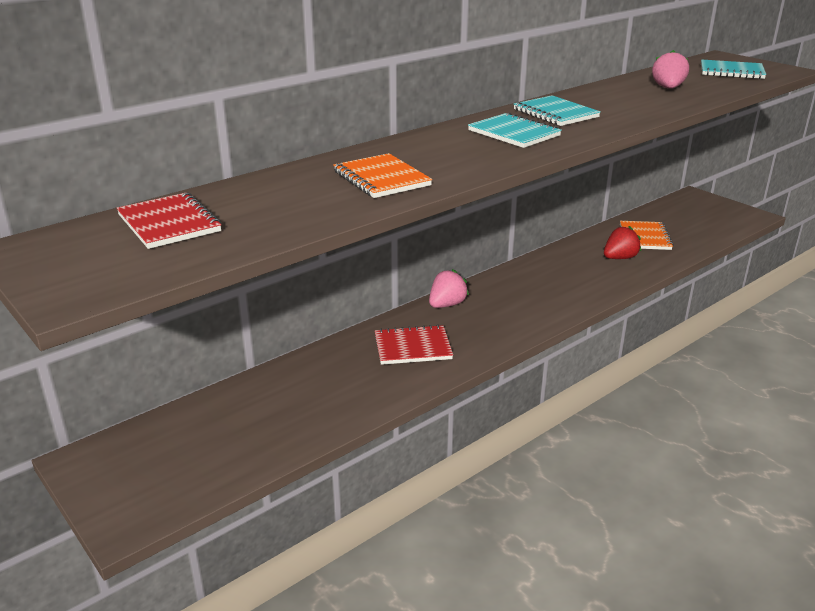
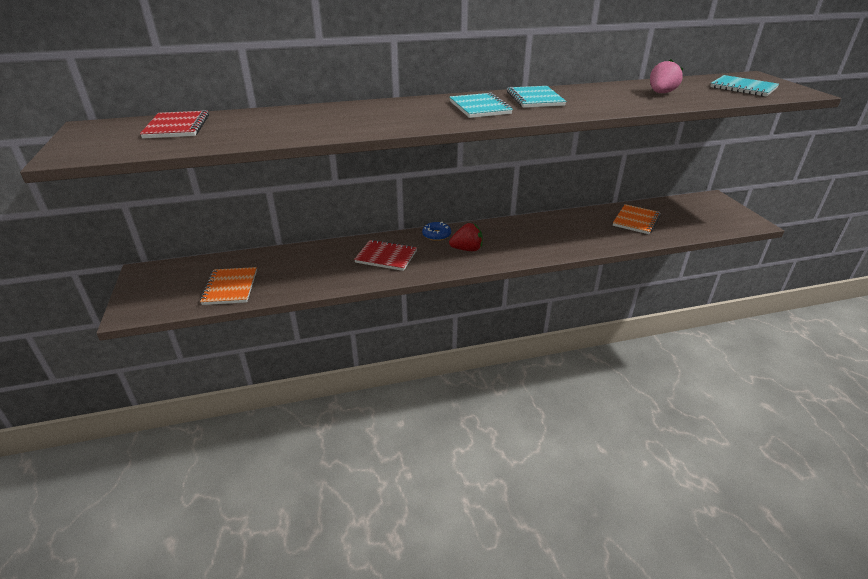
camera: 25 degrees right, 5 degrees up
(381, 178) = (339, 122): orange notebook -> orange notebook (230, 287)
(447, 305) = (436, 235): pink strawberry -> blue donut
(619, 258) = (598, 231): red strawberry -> red strawberry (467, 249)

